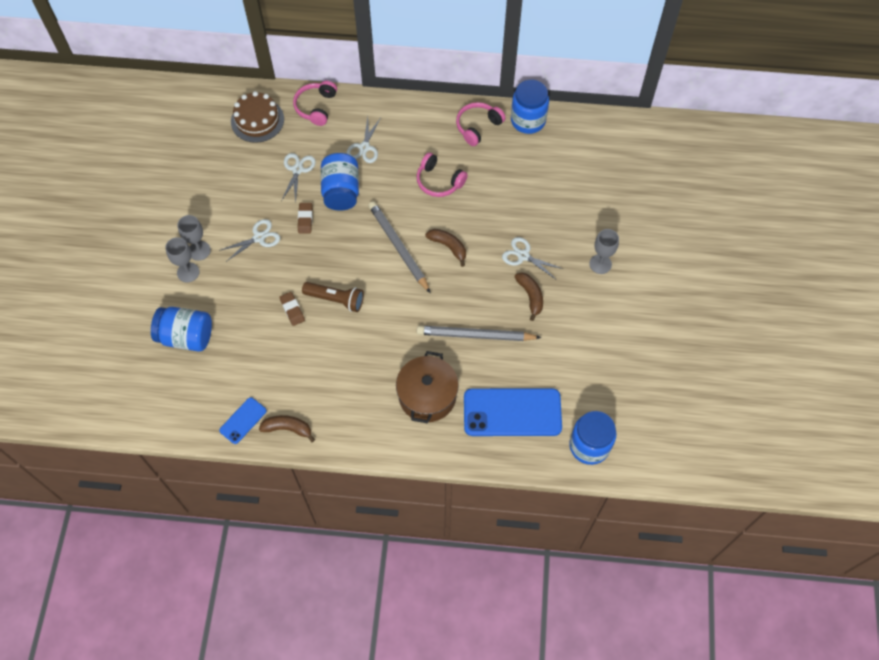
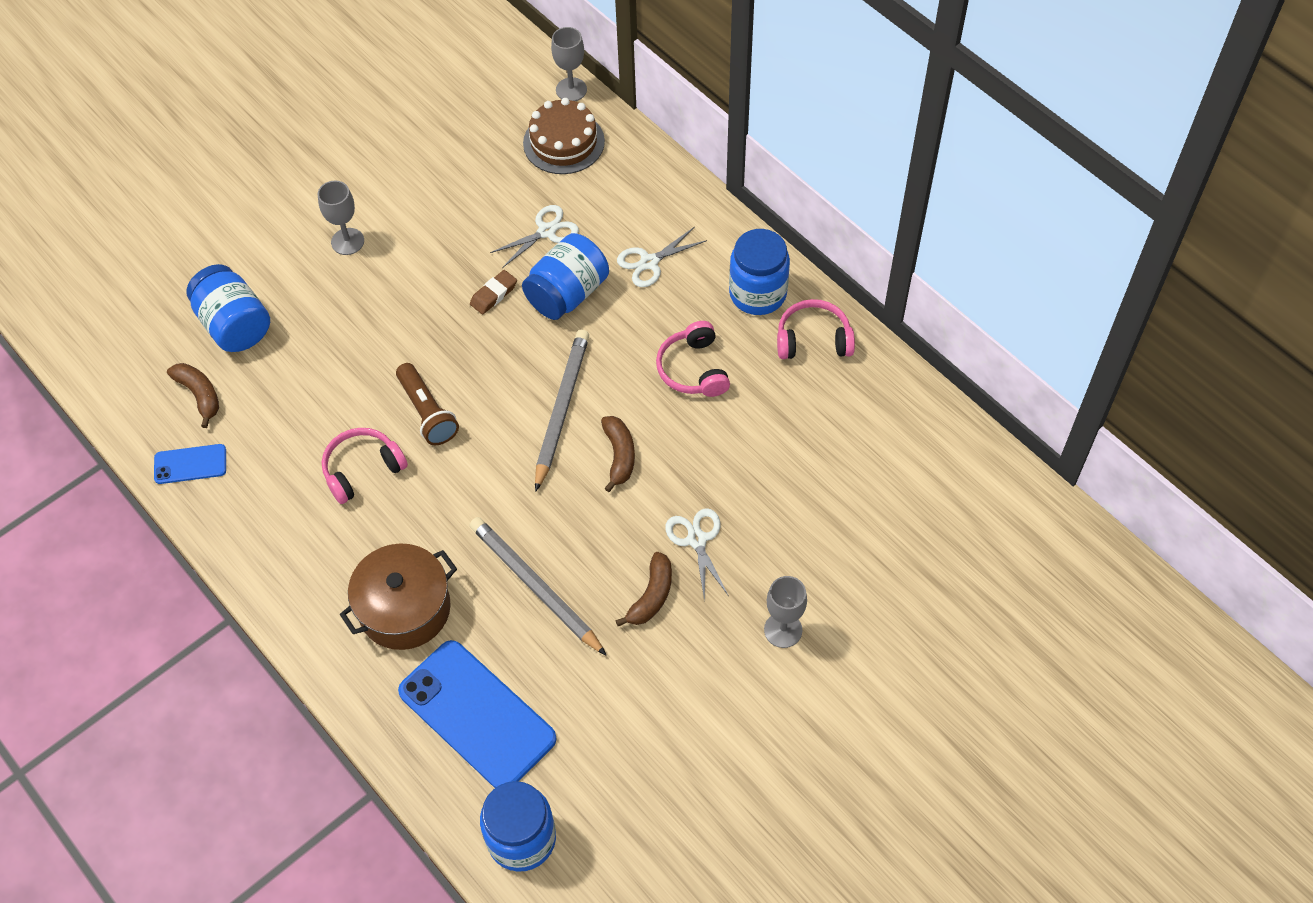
camera: 45 degrees right, 5 degrees down
(188, 272) = (311, 256): grey goblet -> grey goblet (571, 89)
(259, 237) = (423, 276): white scissors -> none
(288, 428) = (223, 513): brown banana -> brown banana (199, 395)
(292, 310) = (370, 385): brown eraser -> none
(316, 107) = (645, 174): pink headphones -> pink headphones (362, 469)
(528, 120) = (886, 379): blue jar -> blue jar (757, 293)

